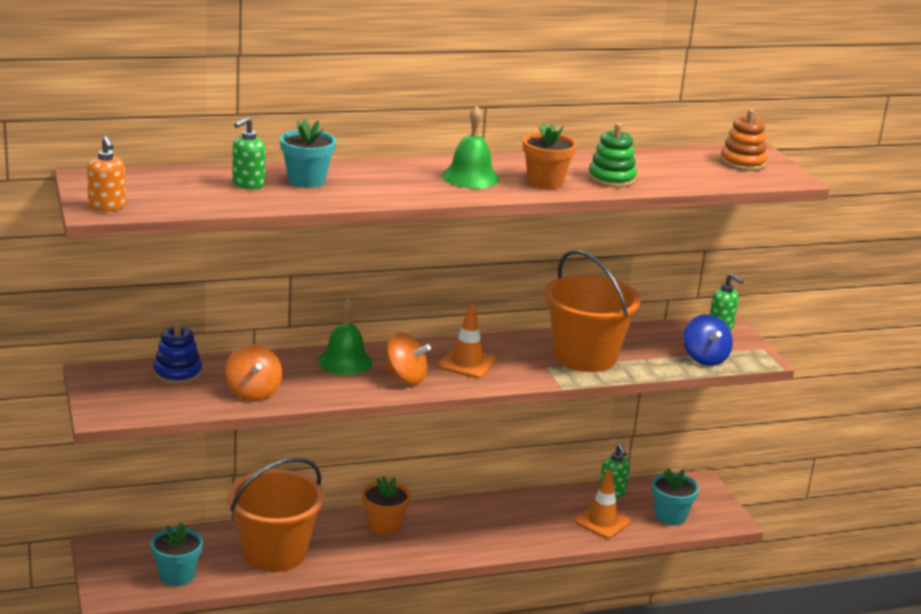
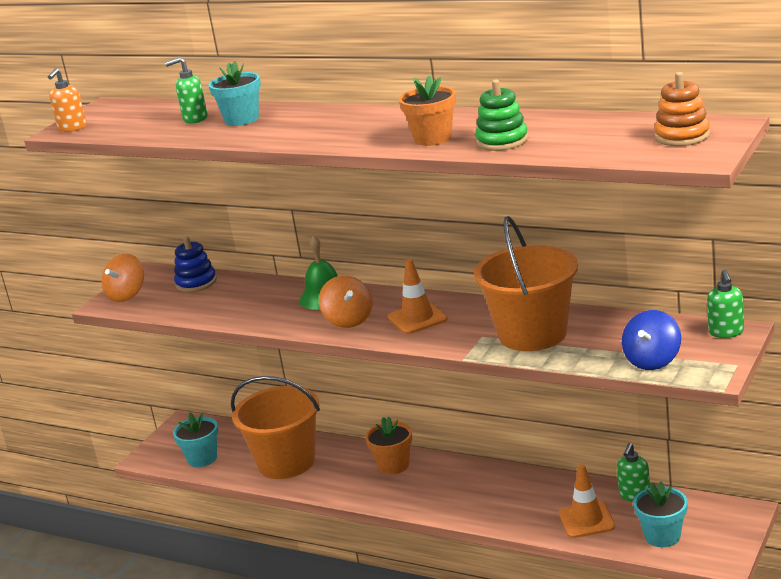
camera: 50 degrees right, 0 degrees up
(253, 392) = (221, 308): orange spinning top -> orange spinning top (127, 295)
(470, 177) = (376, 128): green bell -> none

